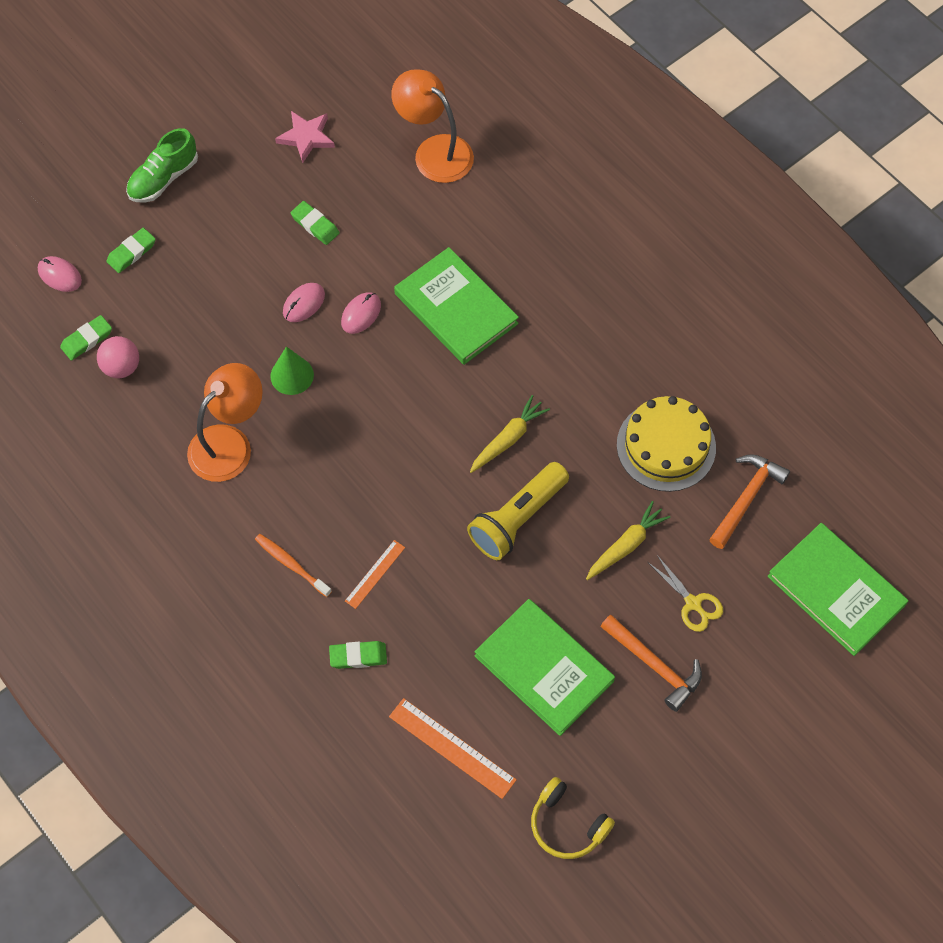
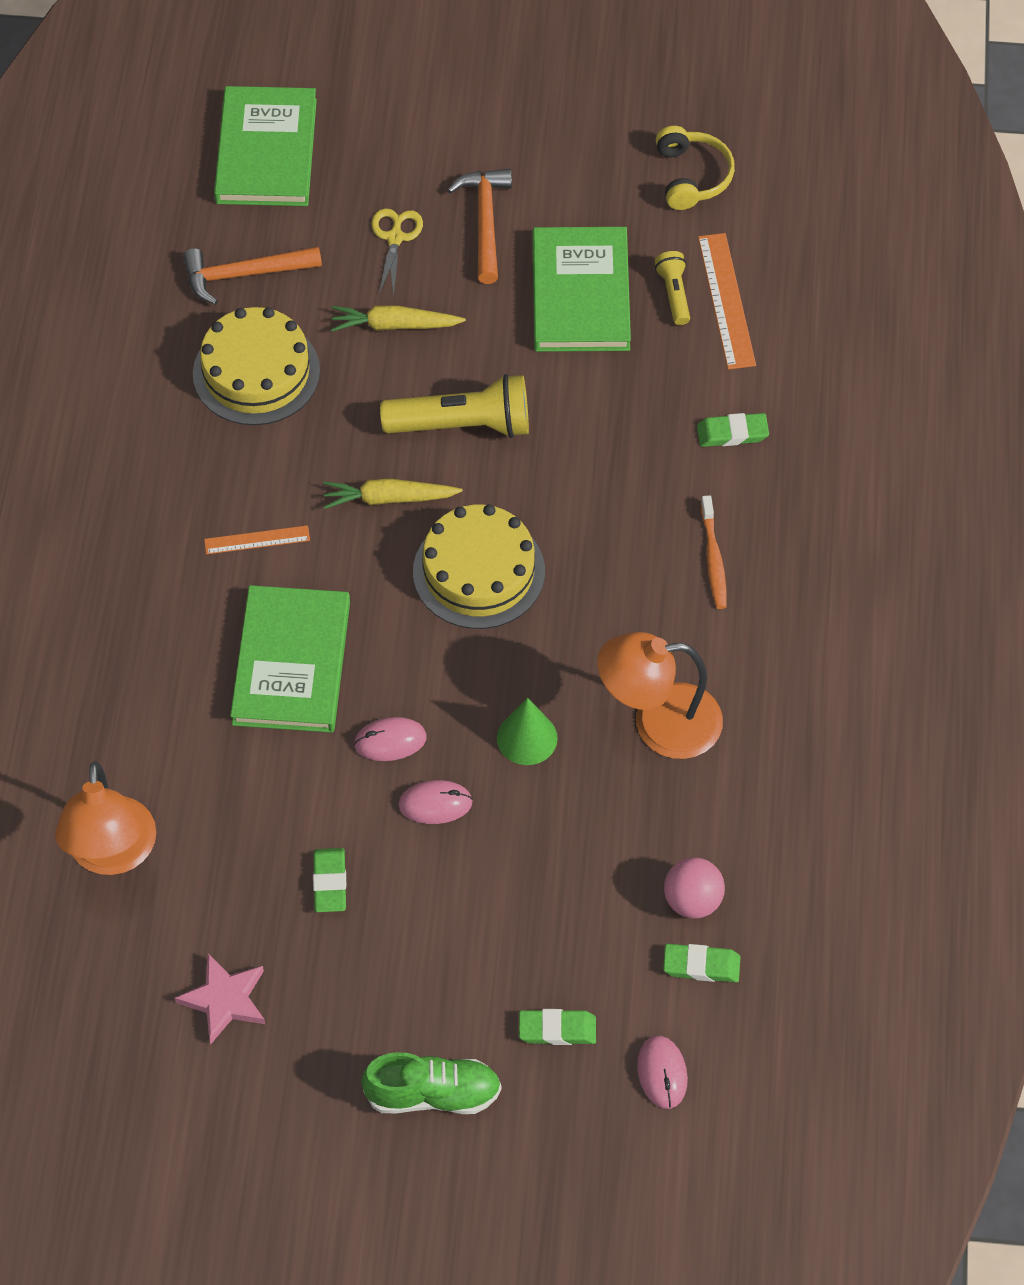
camera: 135 degrees left, 5 degrees down
(358, 656) = (732, 433): green eraser -> green eraser turned 45 degrees counterclockwise
(375, 574) = (644, 486): orange ruler -> orange ruler (257, 540)
(414, 441) = (479, 571): none -> yellow cake
(489, 722) = (674, 294): none -> yellow flashlight

